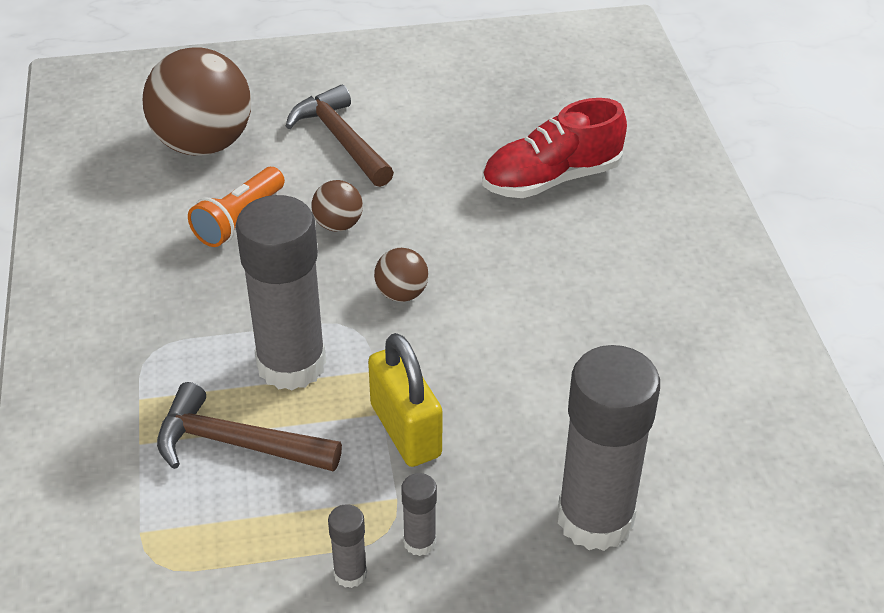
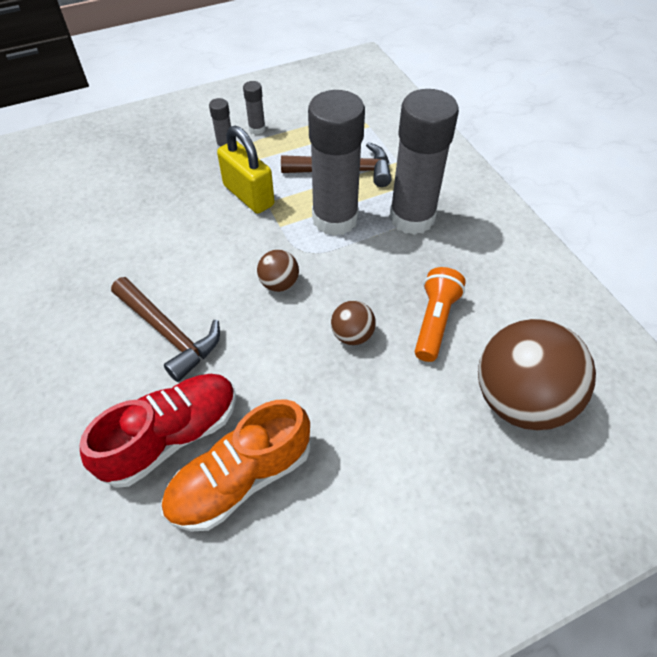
camera: 165 degrees right, 10 degrees up
(341, 140) = (394, 439): brown hammer -> brown hammer (168, 333)
(491, 141) = (241, 478): none -> orange shoe
(595, 519) = (131, 173): grey glue stick -> grey glue stick (412, 218)

